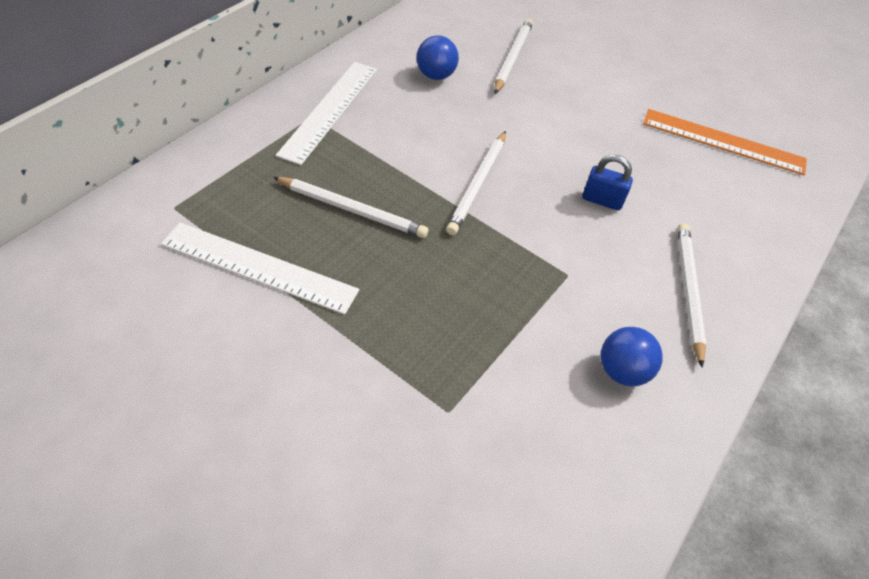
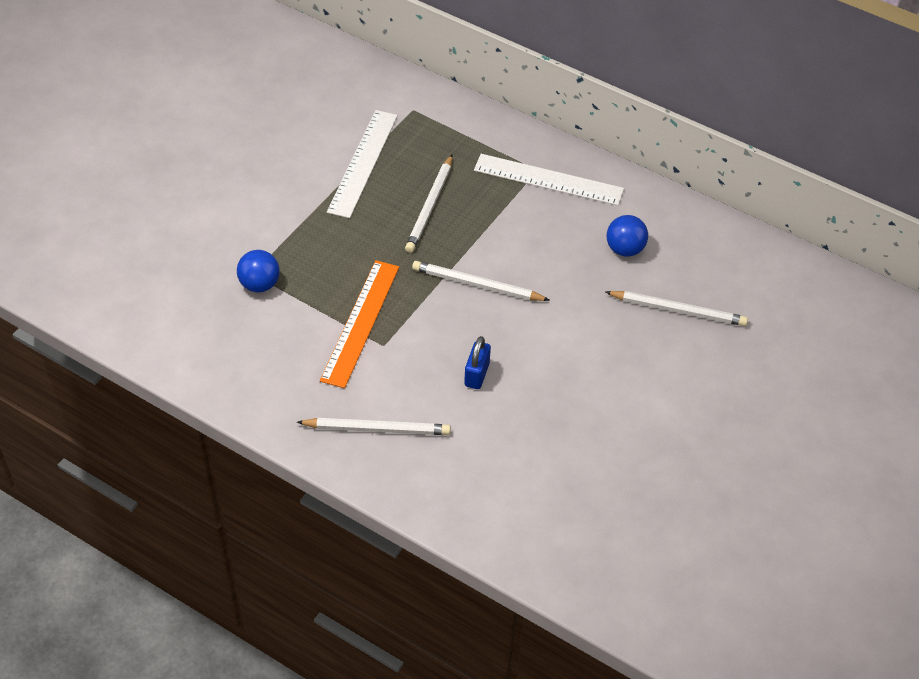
camera: 90 degrees right, 0 degrees up
(622, 371) = (292, 374): blue ball -> blue ball (259, 284)
(723, 141) = (591, 491): orange ruler -> orange ruler (361, 323)

